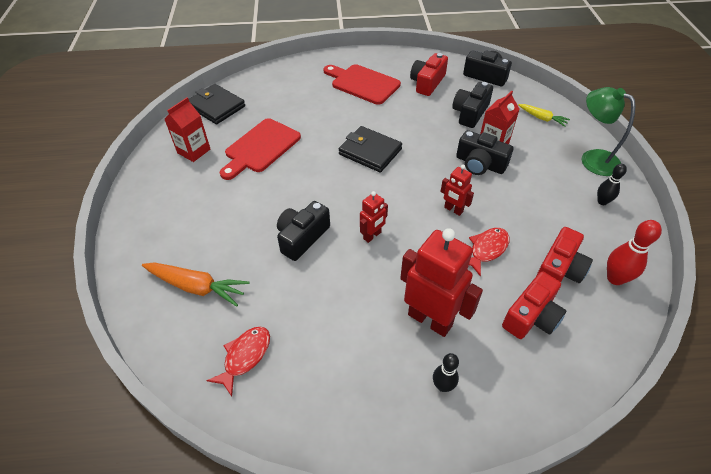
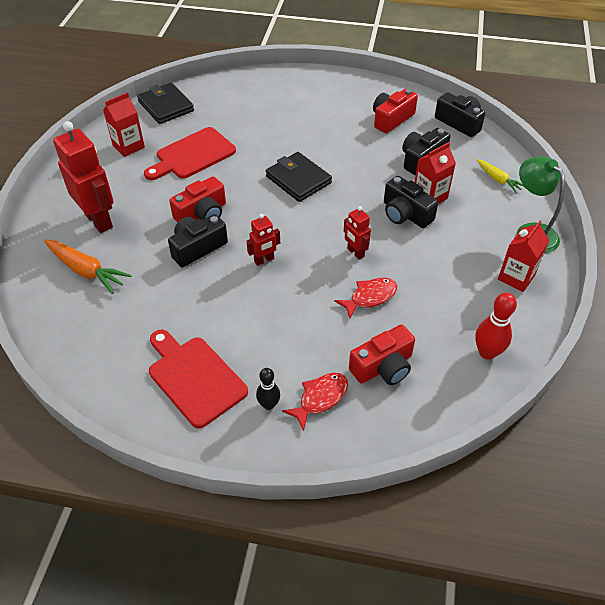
camera: 15 degrees right, 0 degrees up
(245, 357) = (105, 338): red fish -> red fish (320, 398)
(363, 83) = (322, 108): red cutting board -> red cutting board (194, 378)
(430, 319) = (284, 347): red robot -> red robot (99, 220)
(559, 269) = (434, 331): red camera -> red camera (202, 214)
(602, 202) = (516, 277): black bowling pin -> red carton

